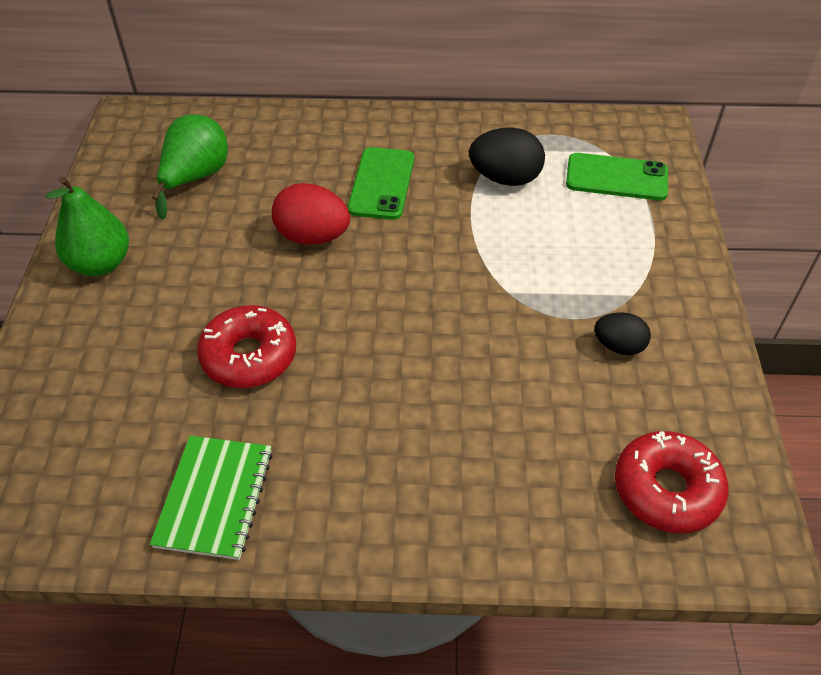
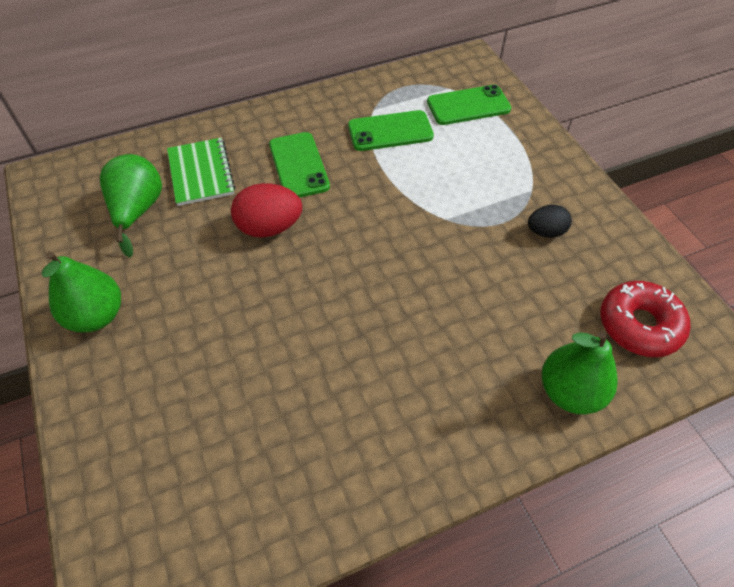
camera: 25 degrees left, 5 degrees up
(215, 498) = (322, 478): green notebook -> green notebook (201, 173)
(249, 356) = (277, 346): red donut -> none
(505, 178) = (390, 131): black egg -> green phone
(532, 525) = (569, 391): none -> green pear

